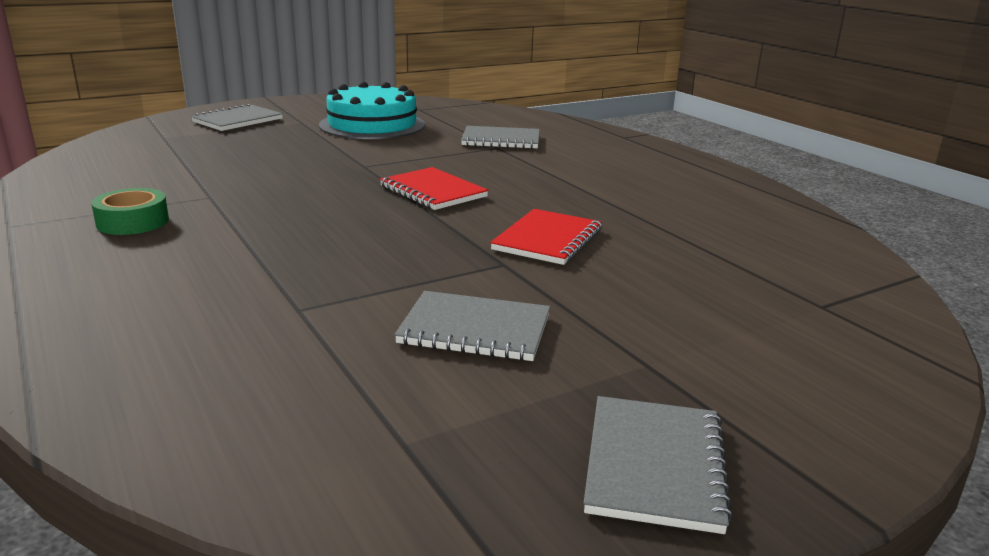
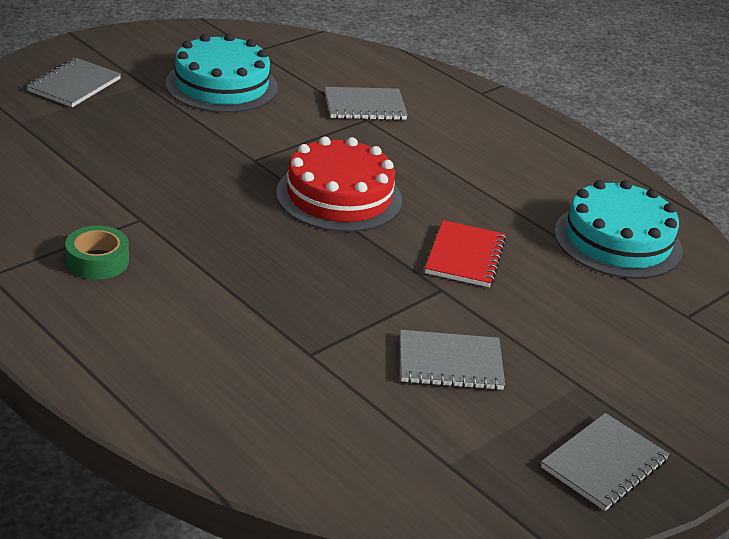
camera: 15 degrees left, 10 degrees up
(433, 191) = (339, 196): red notebook -> red cake
(655, 465) = (604, 464): grey notebook -> grey notebook turned 45 degrees clockwise
(741, 237) = (617, 241): none -> turquoise cake

